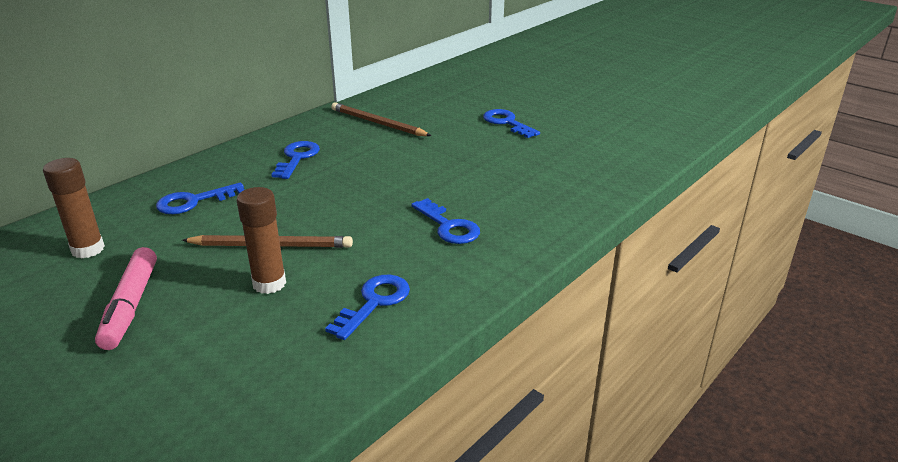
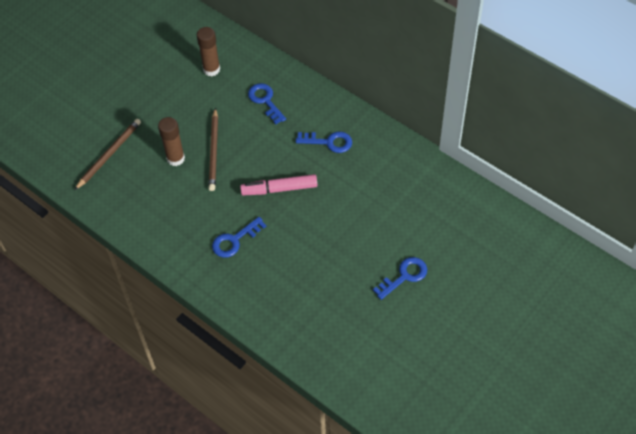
camera: 90 degrees right, 25 degrees up
(131, 305) = (159, 105): pink marker -> pink marker (279, 189)
(374, 302) = (156, 209): blue key -> none
(378, 123) = (394, 184): brown pencil -> brown pencil (109, 155)

